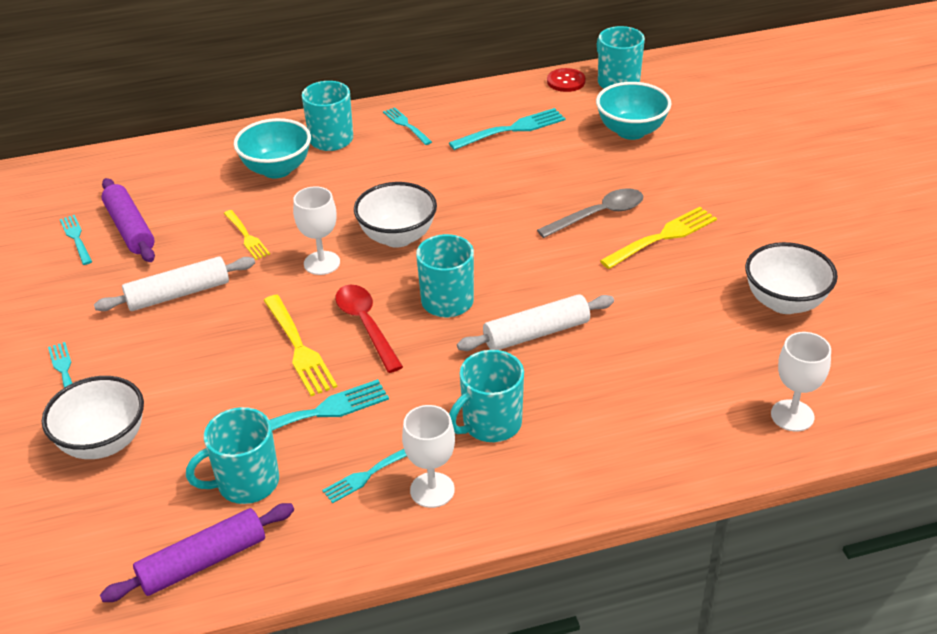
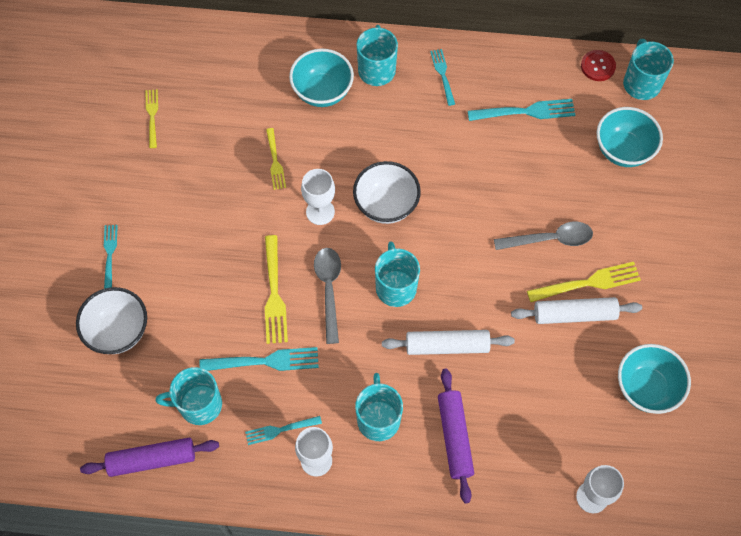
camera: 20 degrees right, 25 degrees up
(76, 238) = (152, 116): turquoise fork -> yellow fork
(130, 229) = (193, 120): purple rolling pin -> purple rolling pin (454, 437)
(178, 294) = (207, 205): white rolling pin -> white rolling pin (574, 314)
(366, 325) = (329, 289): red spoon -> grey spoon
(490, 424) = (378, 418): turquoise mug -> turquoise mug turned 105 degrees clockwise
(784, 302) = (646, 388): white bowl -> turquoise bowl

